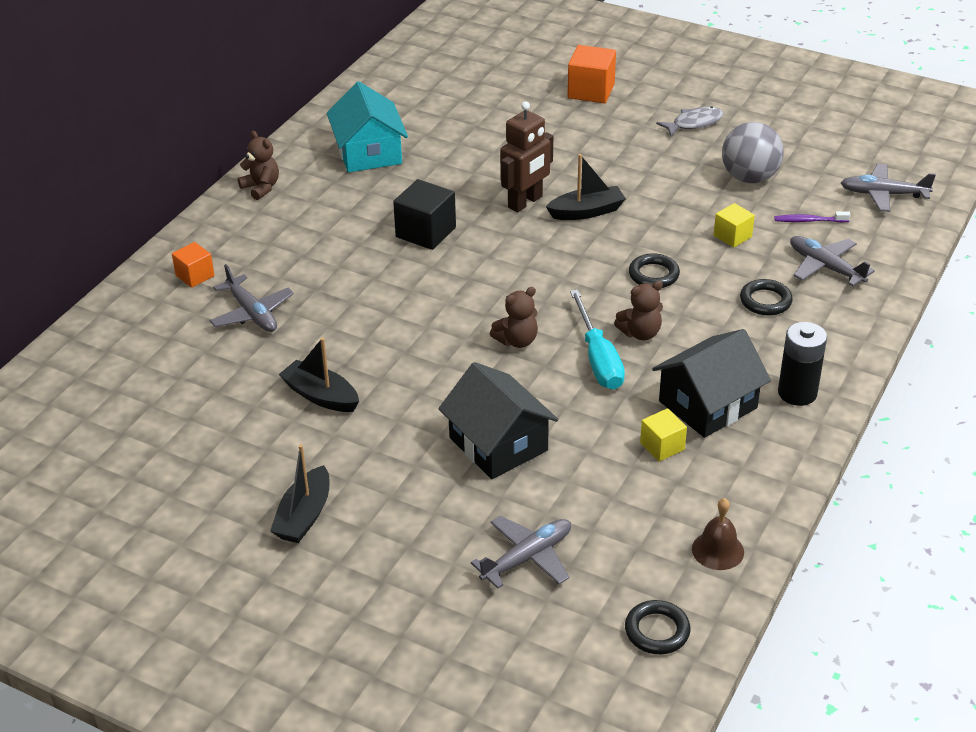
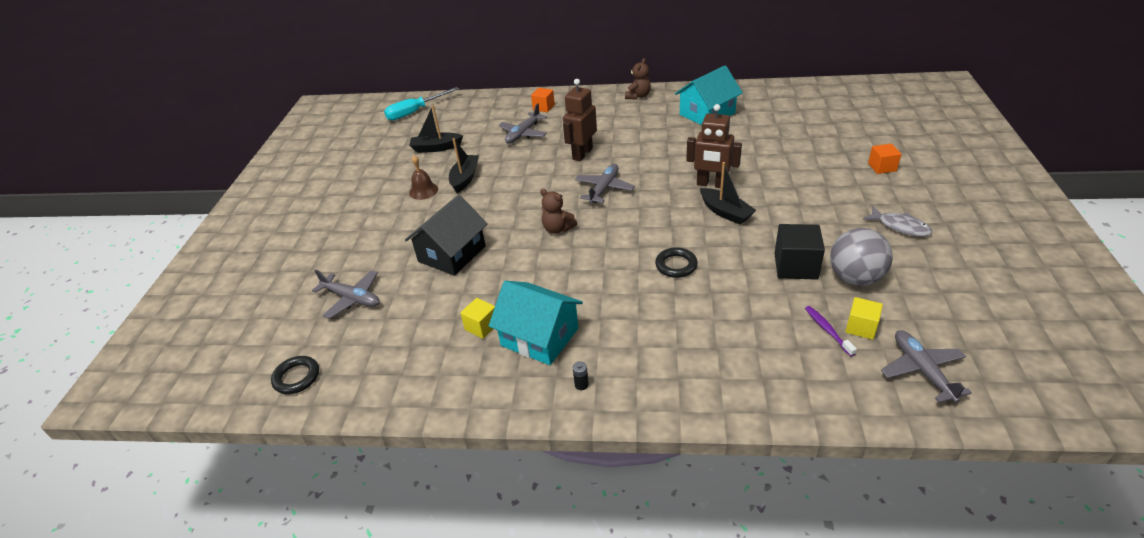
camera: 70 degrees right, 0 degrees up
(304, 516) = (364, 207): black boat -> black boat (436, 148)
(362, 276) = (582, 154): none -> brown robot
(426, 232) = (643, 159): black cube -> black cube (795, 266)
(591, 91) = (882, 167): orange cube -> orange cube, size x0.62
(598, 358) = (561, 268): turquoise screwdriver -> turquoise screwdriver (415, 112)
(640, 333) = (602, 279): brown teddy bear -> none
(708, 404) = (540, 337): black house -> turquoise house
(718, 550) = (382, 387): brown bell -> brown bell (423, 191)
(732, 236) = (762, 291): yellow cube -> yellow cube (861, 327)
(765, 301) = (689, 334): black ring -> none
(797, 393) = (581, 384): black battery -> black battery, size x0.41
(825, 267) = (767, 358): grey plane -> grey plane (604, 189)

